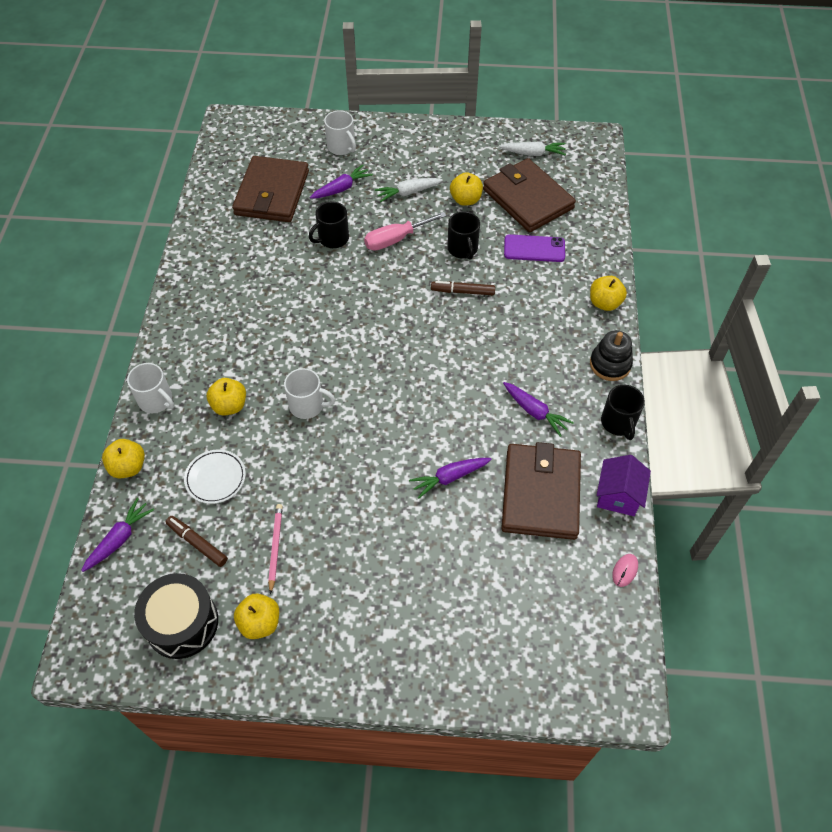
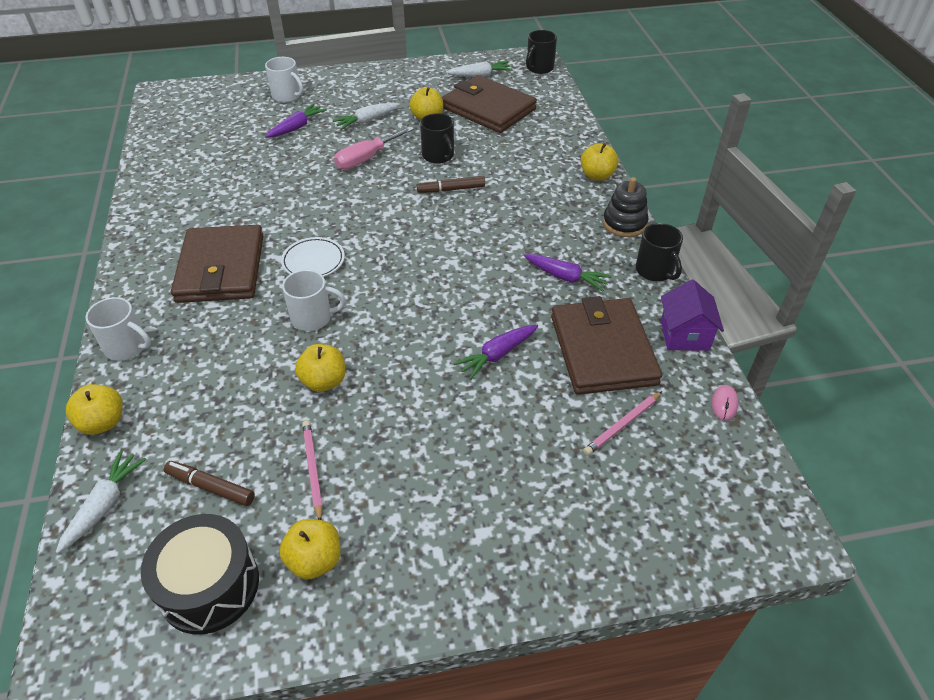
camera: 15 degrees left, 10 degrees down
(120, 539) = (105, 505): purple carrot -> white carrot
(215, 478) = (219, 411): white plate -> white plate (313, 261)
(229, 406) = (219, 335): yellow apple -> yellow apple (324, 381)
(272, 193) = (223, 141): brown wallet -> brown wallet (221, 268)
(332, 239) = (299, 168): black mug -> black mug (539, 68)
(531, 568) = (622, 425): none -> pink pencil
(534, 249) = (510, 145): purple phone -> none

